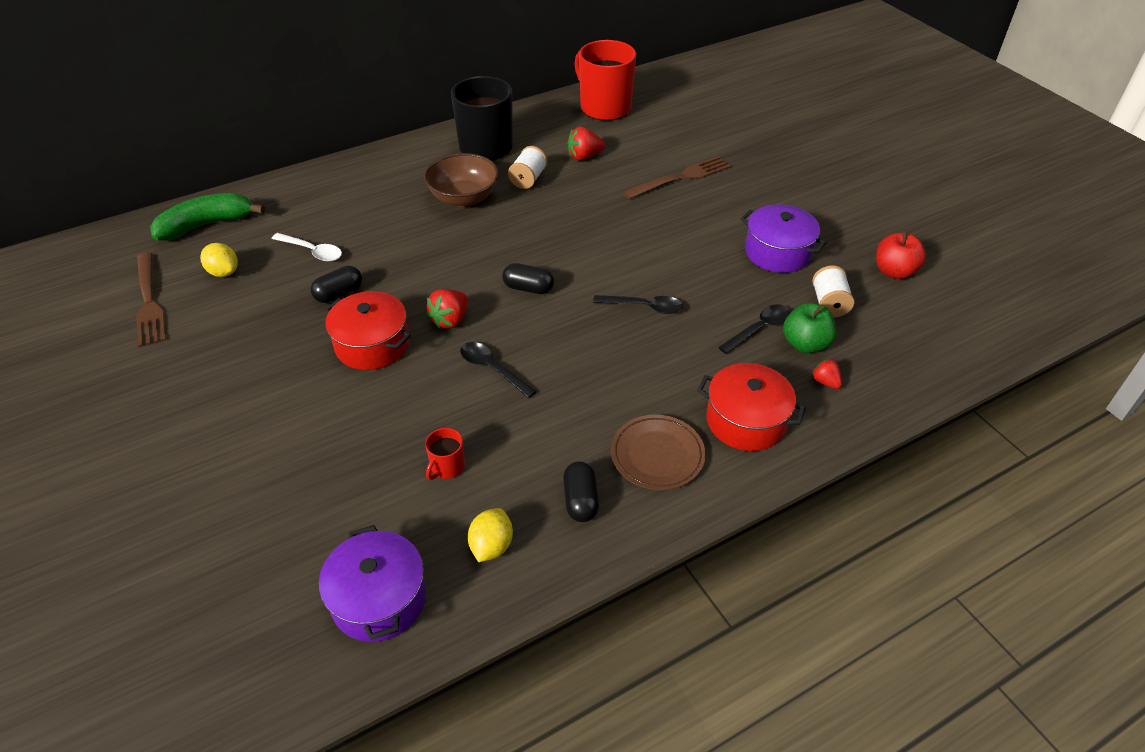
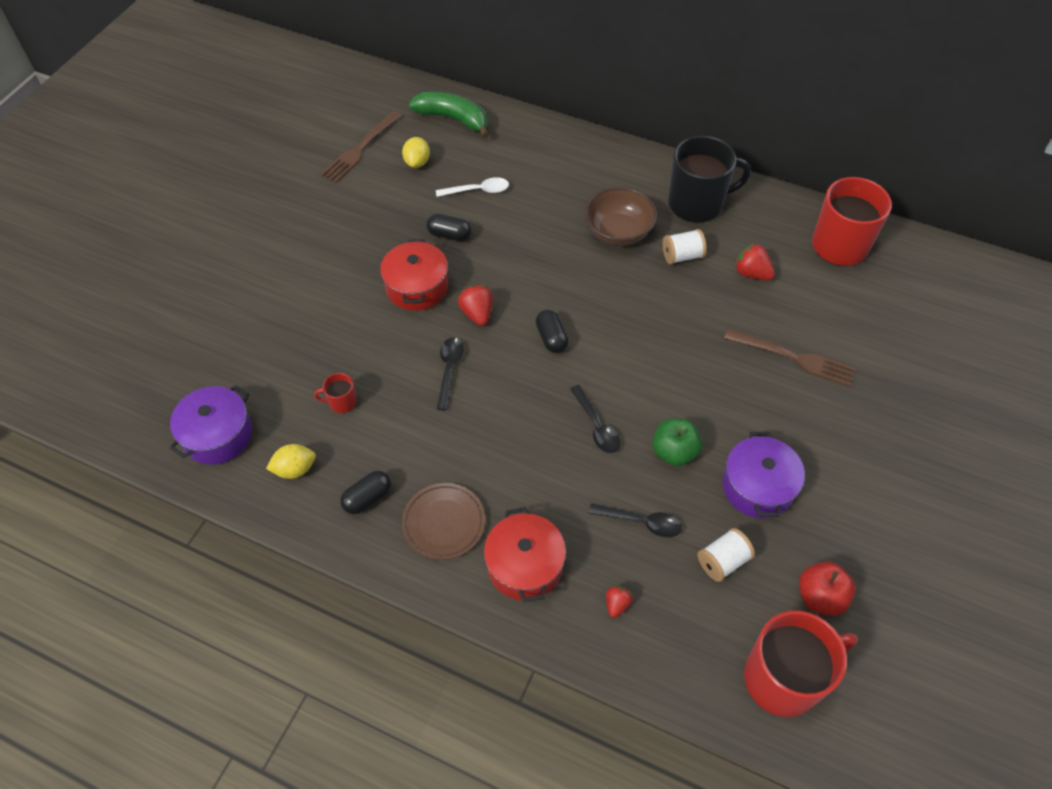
camera: 55 degrees right, 10 degrees up
(312, 251) = (478, 190): white spoon -> white spoon turned 90 degrees counterclockwise
(450, 320) = (477, 314): red strawberry -> red strawberry turned 75 degrees clockwise
(805, 344) = (652, 567): green apple -> green apple (674, 452)
(949, 324) = (783, 678): none -> red mug

